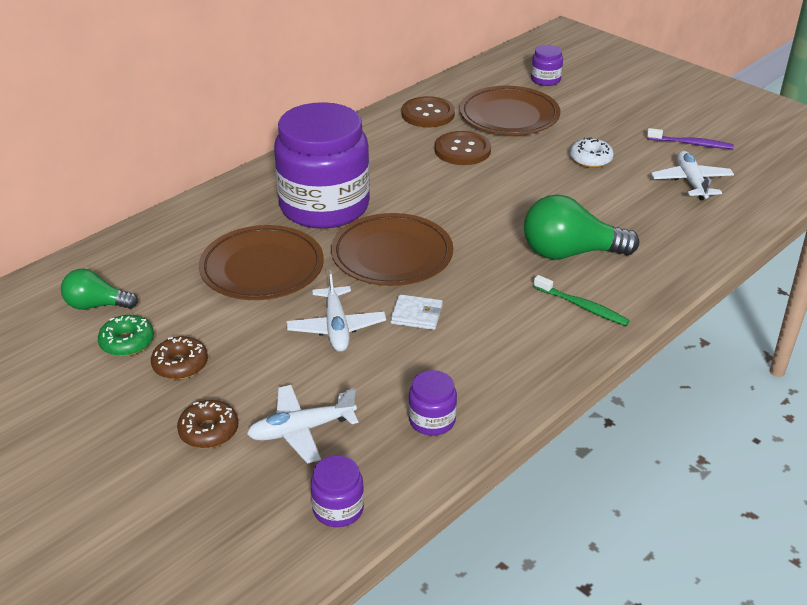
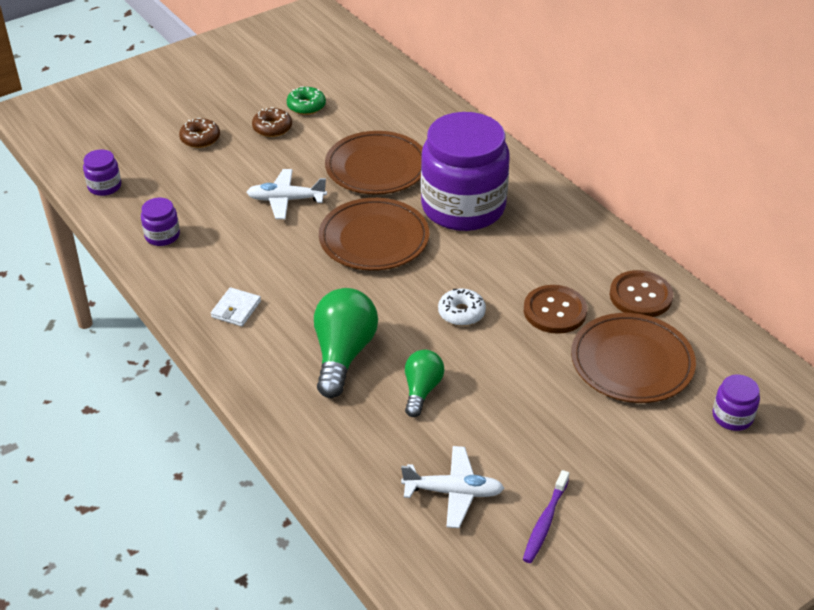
camera: 100 degrees right, 5 degrees up
(96, 305) = (354, 93): green light bulb -> green light bulb (421, 390)
(301, 430) = (182, 176): white plane -> none
(416, 315) = (286, 243): white wallet -> white wallet (236, 309)
(582, 306) = (260, 344): green toothbrush -> none
(590, 159) = (520, 413): white donut -> white donut (461, 313)

